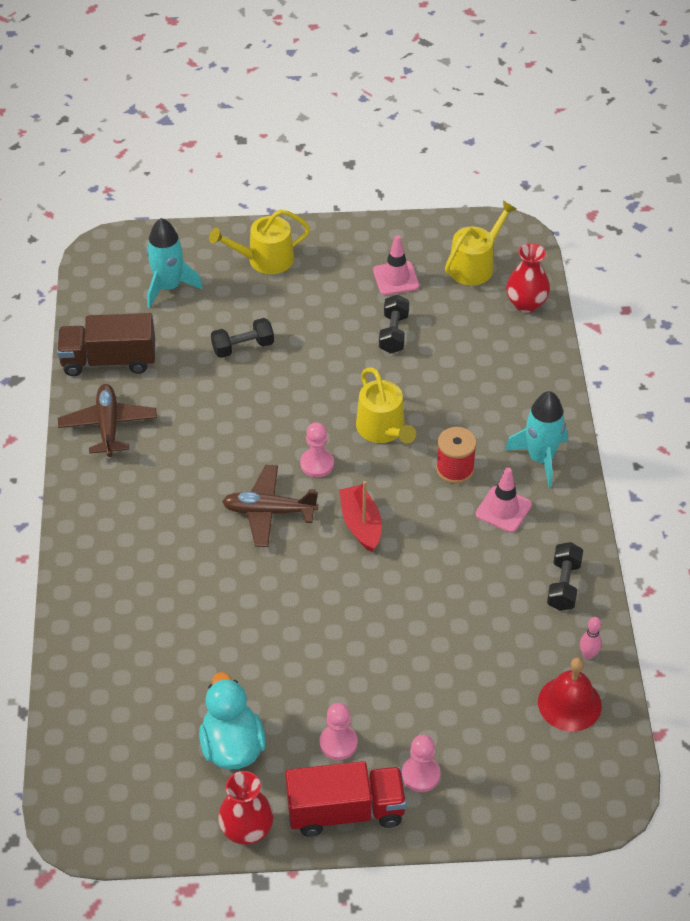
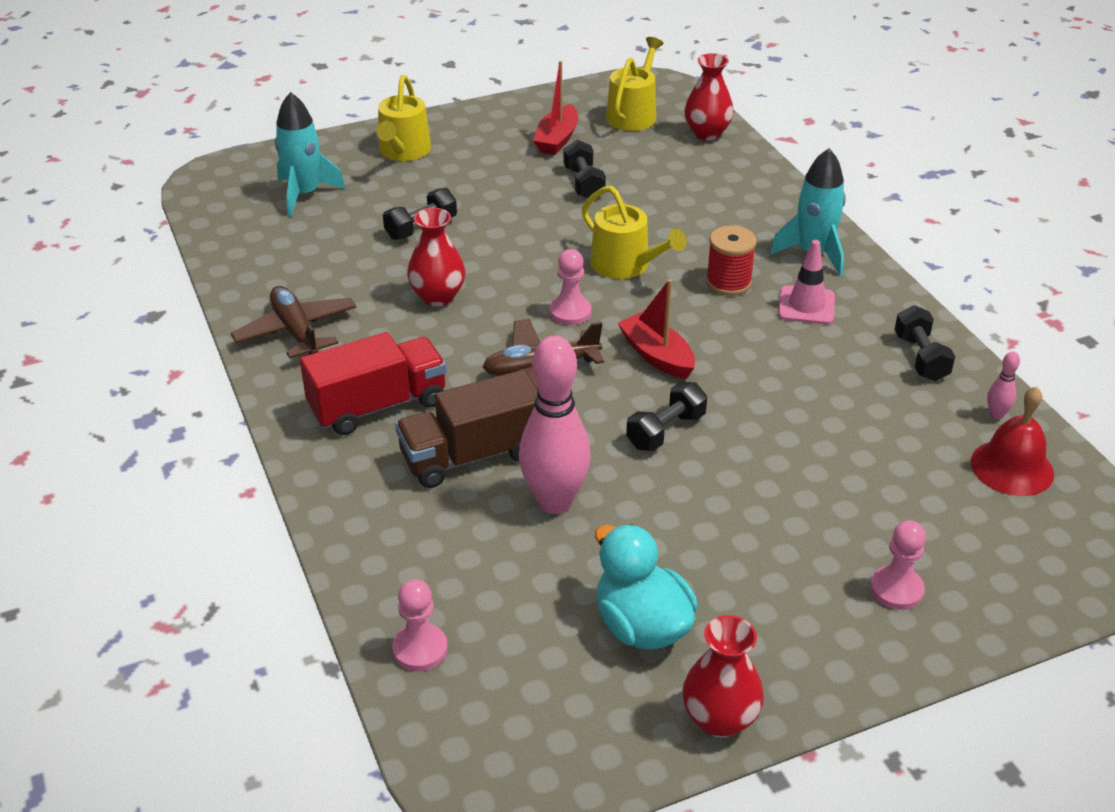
camera: 20 degrees left, 10 degrees down
(109, 360) = (266, 272): brown truck -> brown truck (472, 455)
(223, 630) = (554, 502): none -> pink bowling pin
(225, 420) = (438, 296): none -> red vase
(265, 259) = (403, 151): yellow watering can -> yellow watering can turned 45 degrees counterclockwise
(332, 594) = (666, 431): none -> black dumbbell
(338, 743) = (773, 583): pink pawn -> pink pawn (420, 649)
(345, 811) = (832, 657): red truck -> red truck (378, 405)
(396, 278) = (557, 139): pink traffic cone -> red boat

